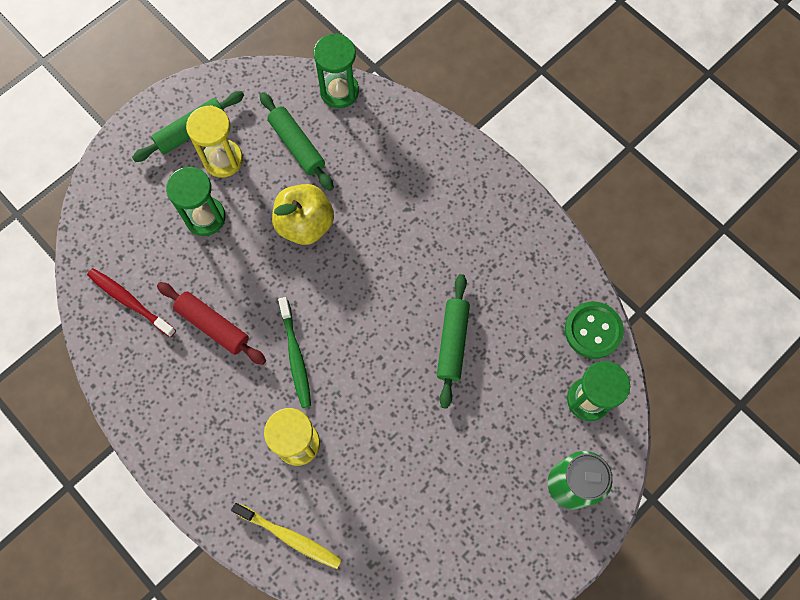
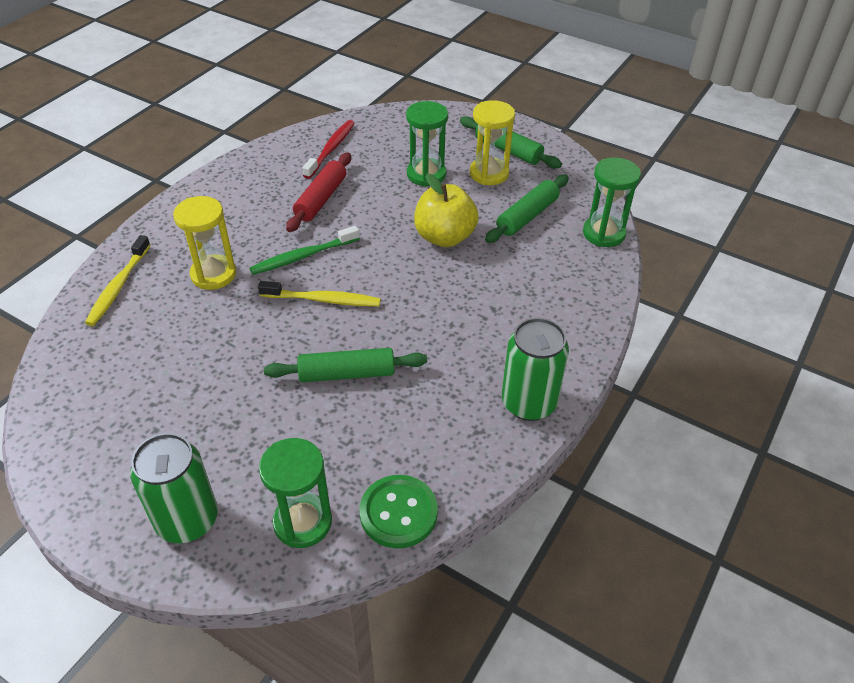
camera: 75 degrees right, 25 degrees down
(359, 347) = (323, 300): none -> yellow toothbrush
(514, 213) = (528, 403): none -> green can

